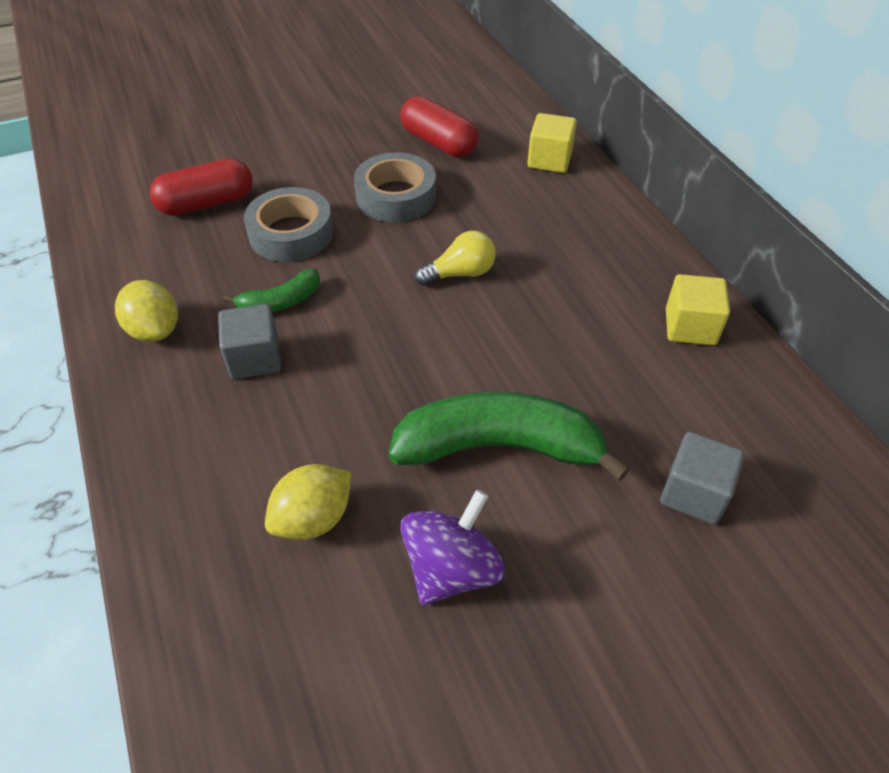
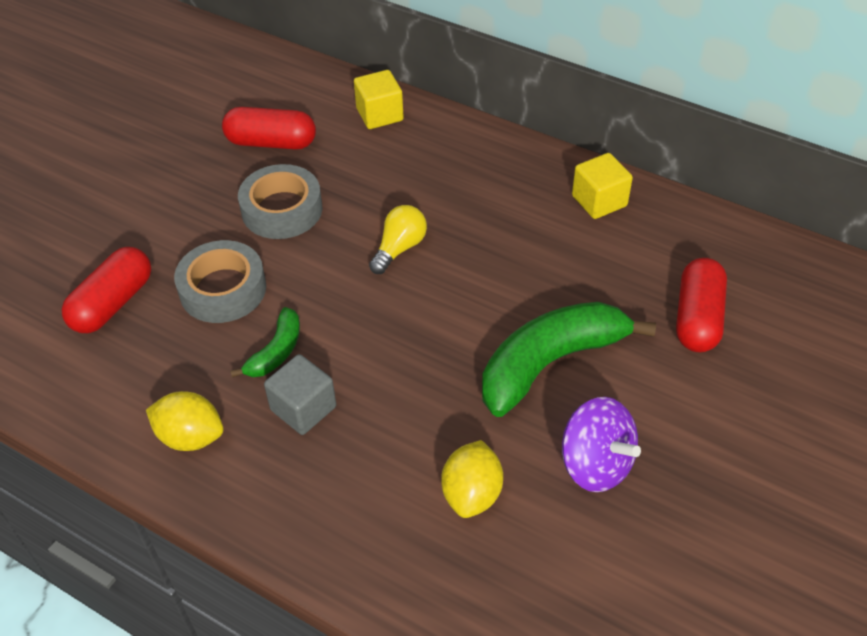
camera: 35 degrees left, 0 degrees up
(451, 569) = (596, 464): purple spinning top -> purple spinning top turned 135 degrees clockwise
(694, 493) = (697, 318): grey cube -> red capsule

